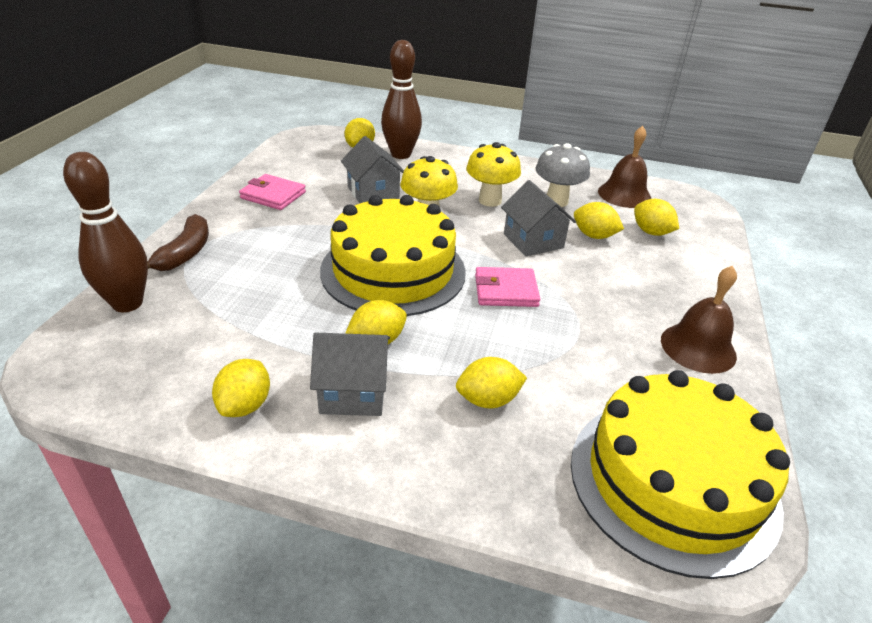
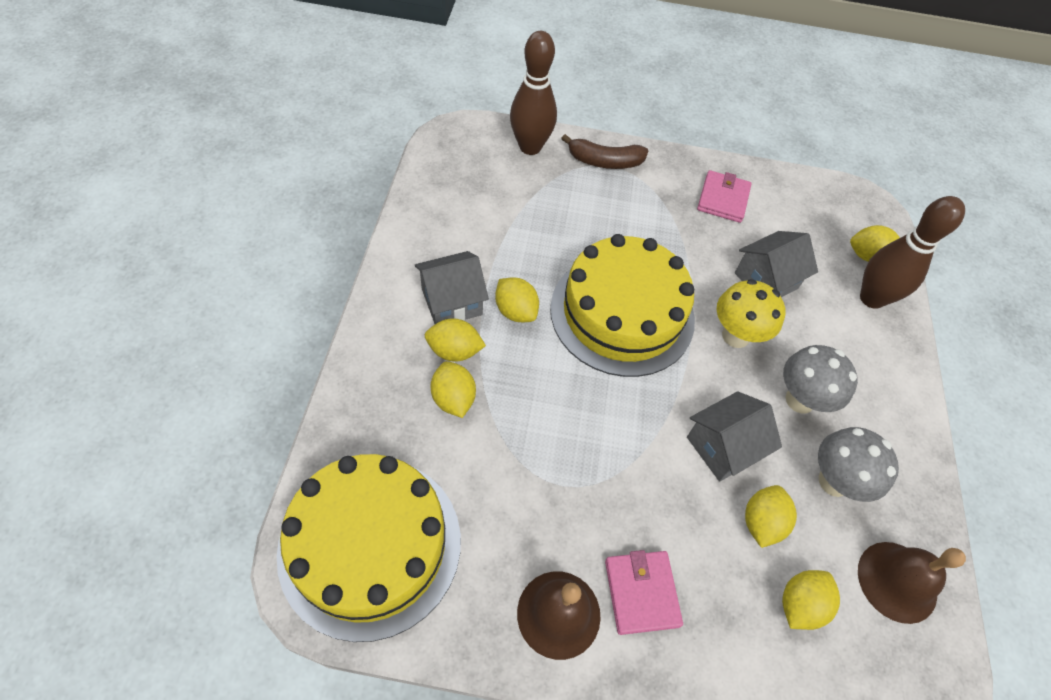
camera: 80 degrees right, 20 degrees up
(245, 405) = (431, 239): yellow lemon -> yellow lemon (454, 351)
(353, 392) = (452, 302): grey house -> grey house turned 75 degrees clockwise
(490, 200) = (800, 400): yellow mushroom -> grey mushroom
(506, 290) = (615, 415): pink wallet -> pink wallet (641, 593)

